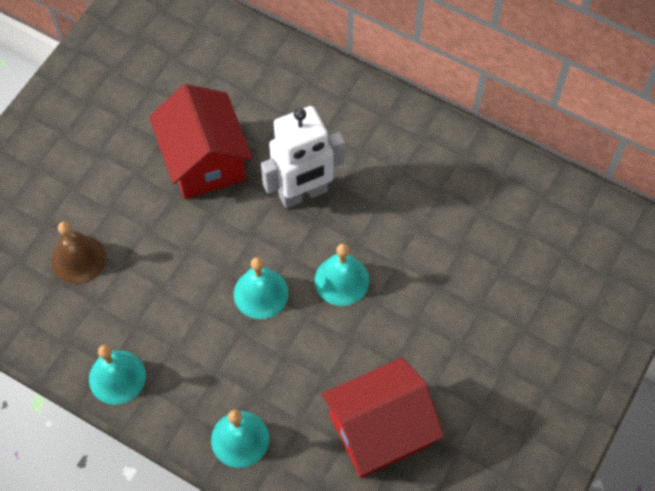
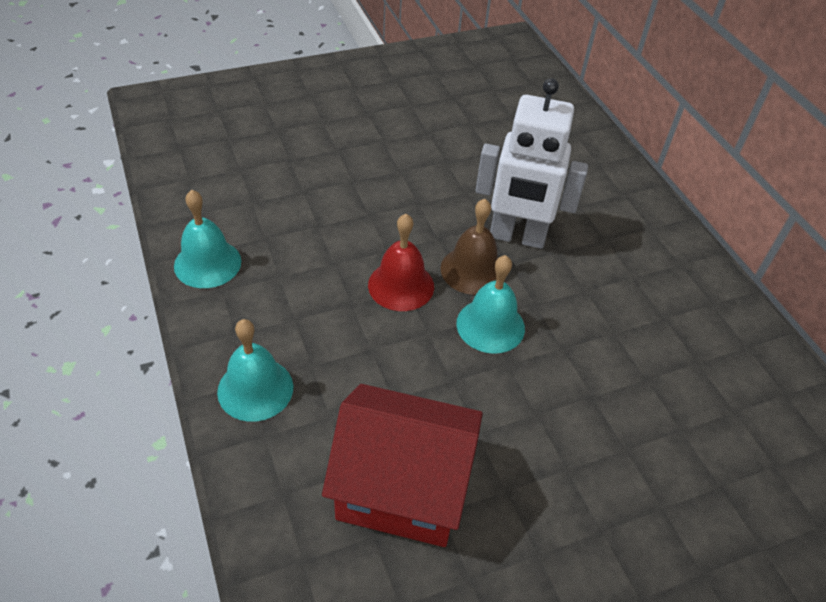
camera: 35 degrees right, 15 degrees down
(78, 259) = (274, 165): brown bell -> brown bell (472, 270)
(204, 161) = (449, 164): red house -> none
(261, 293) = (401, 285): turquoise bell -> red bell

